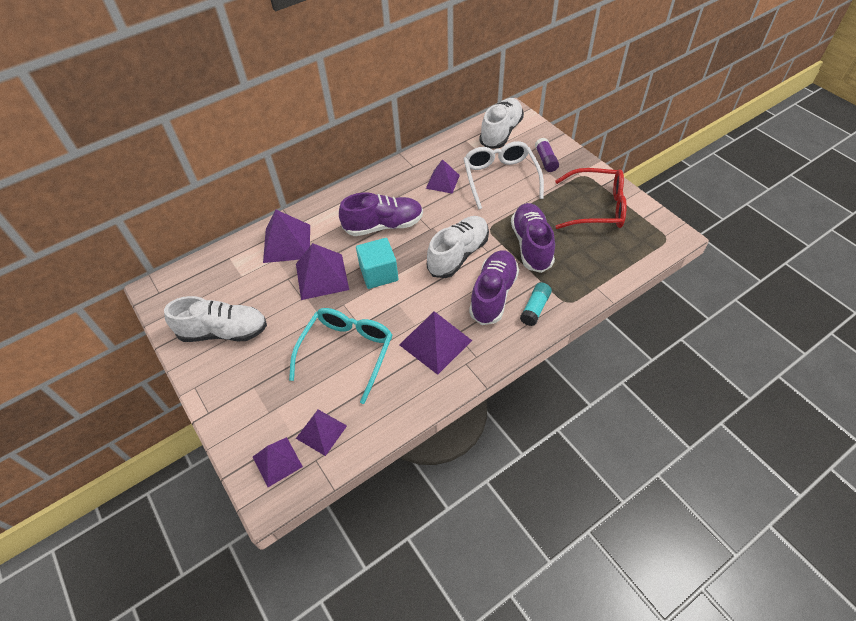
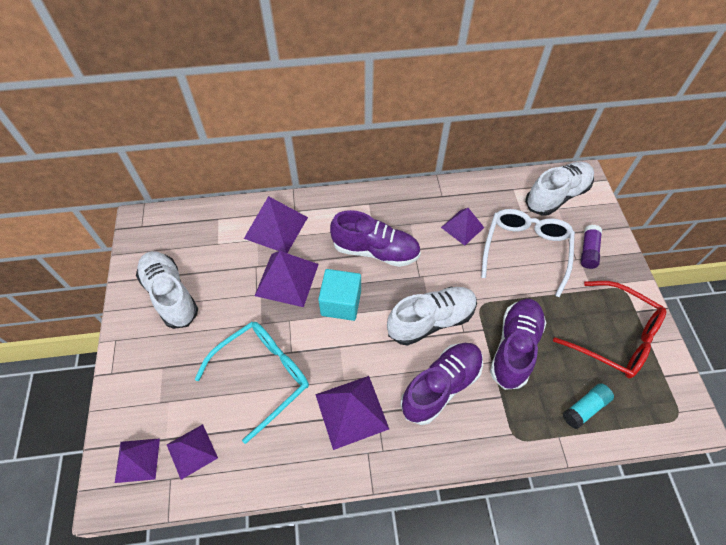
camera: 25 degrees right, 5 degrees up
(224, 331) = (170, 295): white shoe -> white shoe turned 150 degrees counterclockwise
(535, 308) = (476, 427): turquoise glue stick -> turquoise glue stick (585, 408)

